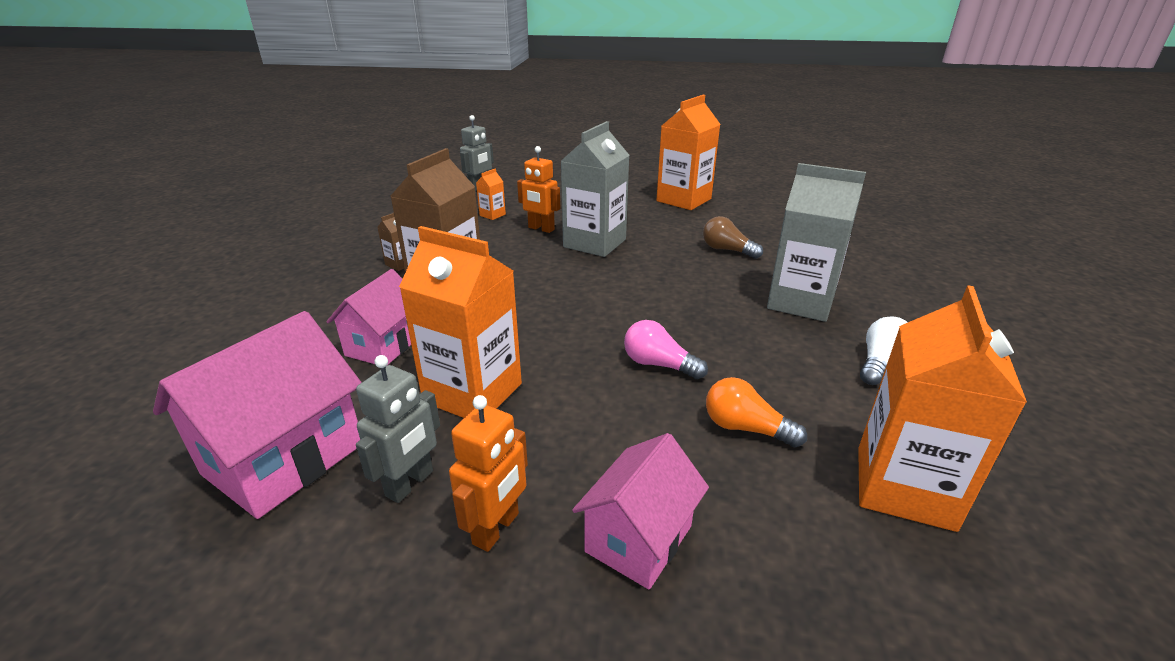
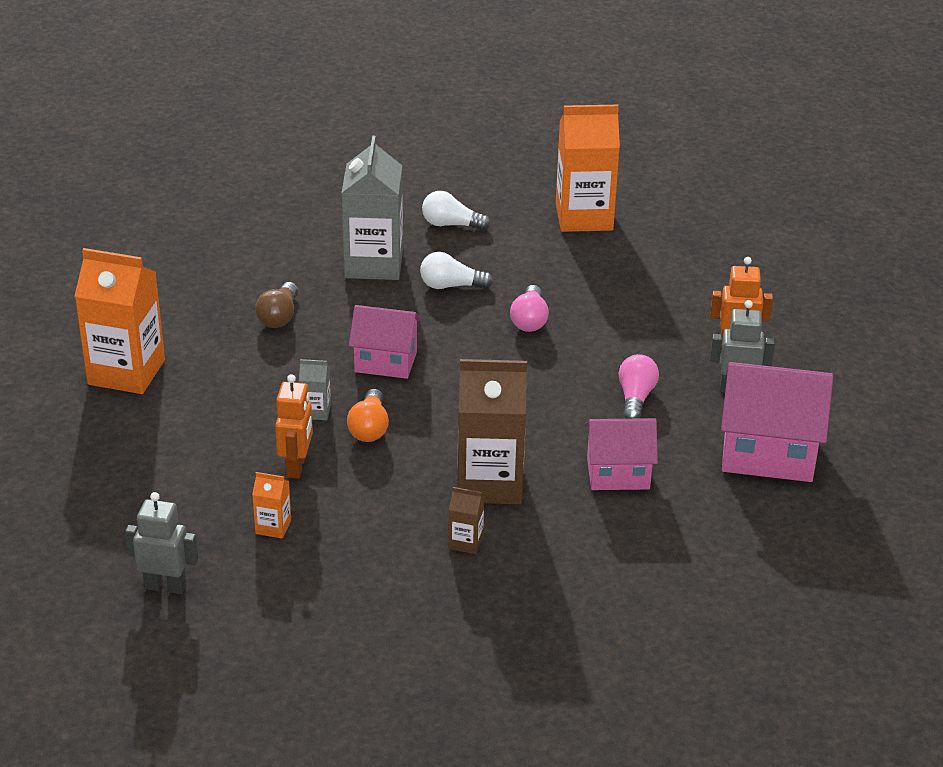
camera: 115 degrees left, 5 degrees up
(473, 393) = (635, 398): orange carton -> pink light bulb
(594, 243) = (316, 411): grey carton -> grey carton, size x0.44
(639, 539) = (699, 296): pink house -> pink house (385, 362)
(745, 428) = (575, 273): orange light bulb -> orange light bulb (369, 428)
(746, 334) = (451, 286): none -> white light bulb

